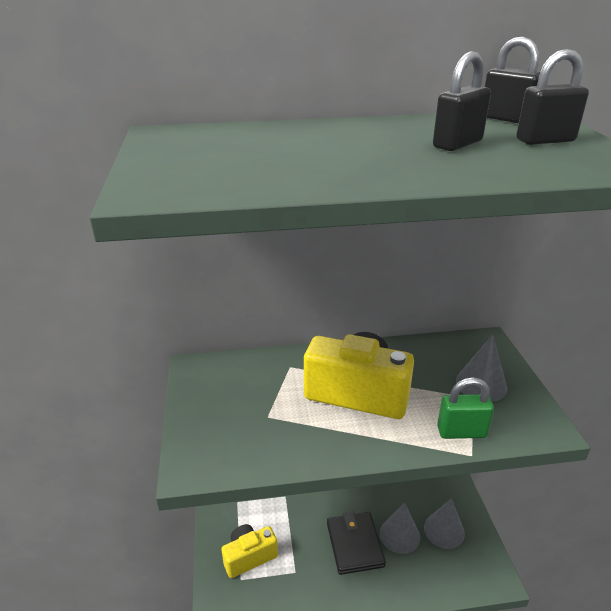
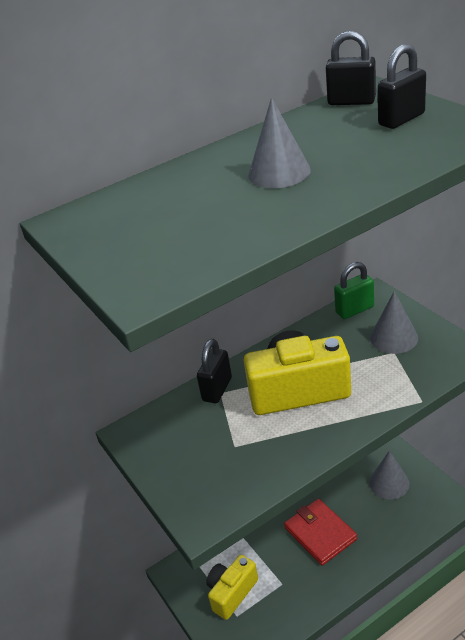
camera: 20 degrees left, 5 degrees up
(355, 544) = (320, 533): black wallet -> red wallet
(399, 535) = (354, 506): grey cone -> grey cone (279, 172)
(457, 144) = (338, 147): black padlock -> black padlock (217, 389)
(461, 432) = (403, 386): green padlock -> green padlock (354, 310)

